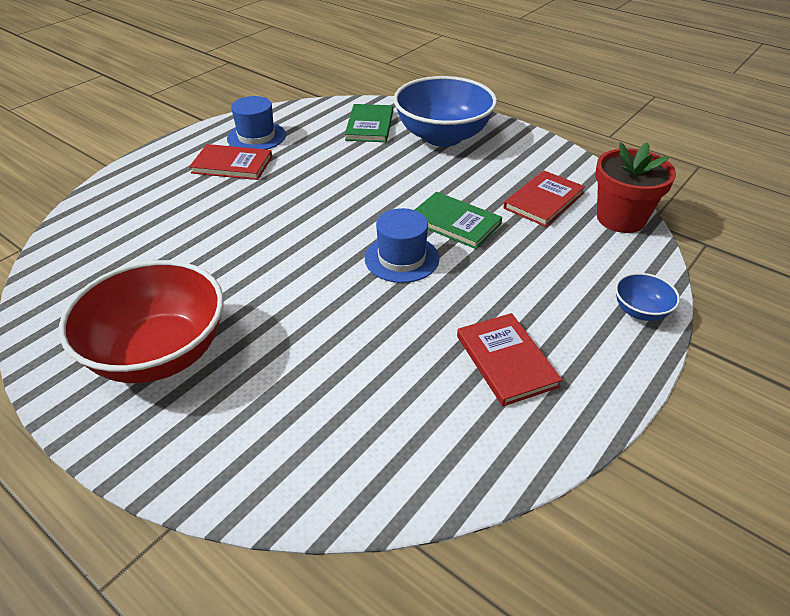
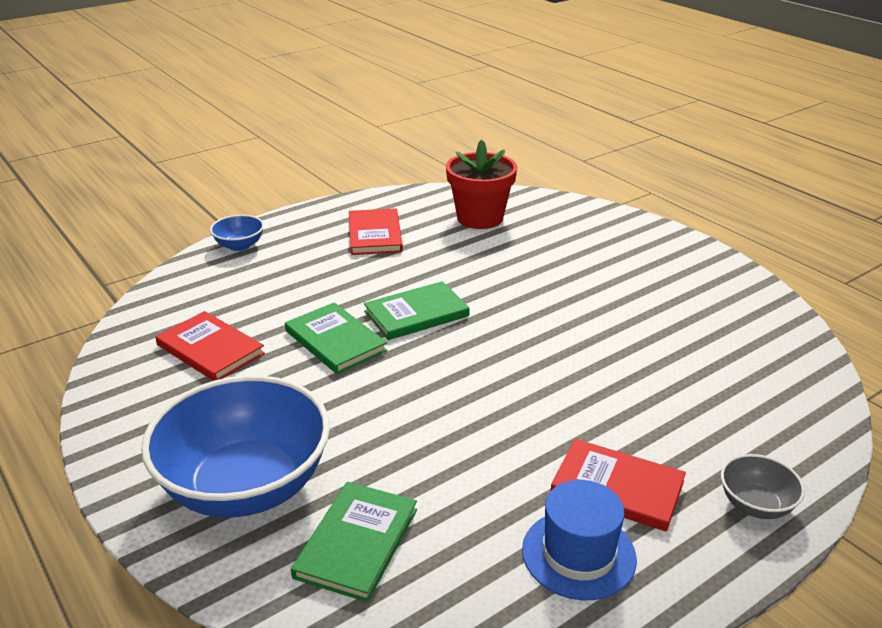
camera: 165 degrees left, 10 degrees down
(151, 168) = (755, 505): none -> grey bowl
(159, 354) = (653, 275): red bowl -> none
(401, 258) = (416, 314): blue hat -> green book
(543, 200) = (210, 349): red book -> red book turned 75 degrees clockwise
(621, 218) = (151, 316): red flower pot -> red flower pot (480, 218)

